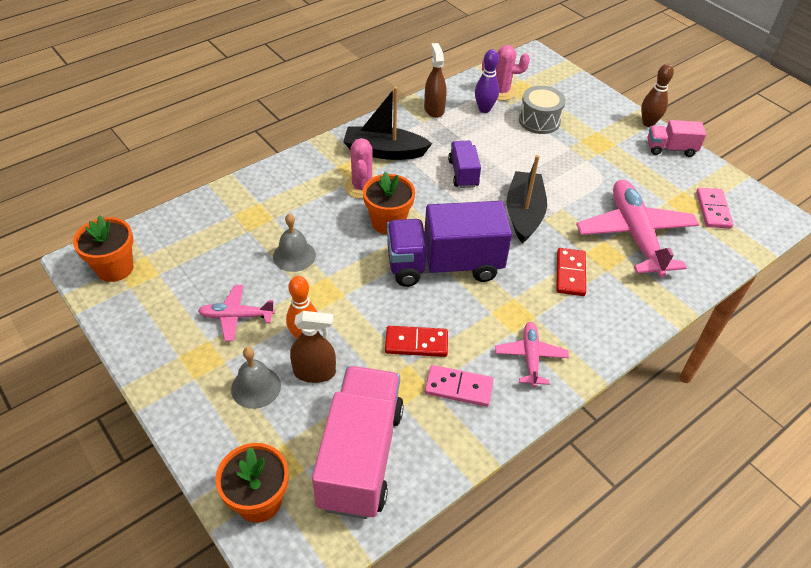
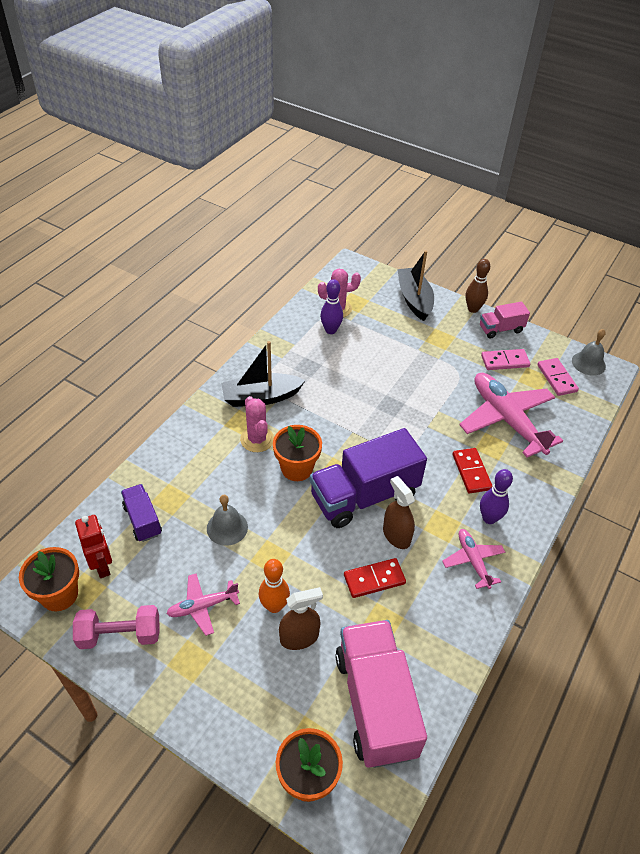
camera: 20 degrees left, 0 degrees up
(150, 318) = (120, 635): none -> pink dumbbell
(164, 255) = (102, 565): none -> red robot
(256, 387) = (253, 670): grey bell -> grey bell (588, 363)
(434, 109) = (286, 342): brown spray bottle -> brown spray bottle (396, 535)
(458, 387) = (427, 609): pink domino -> pink domino (505, 361)
(463, 173) = (340, 400): purple truck -> purple truck (142, 520)
(524, 214) = (409, 425): black boat -> black boat (414, 300)
(539, 121) = (382, 330): grey drum -> none
(568, 322) = (489, 518): none -> purple bowling pin

